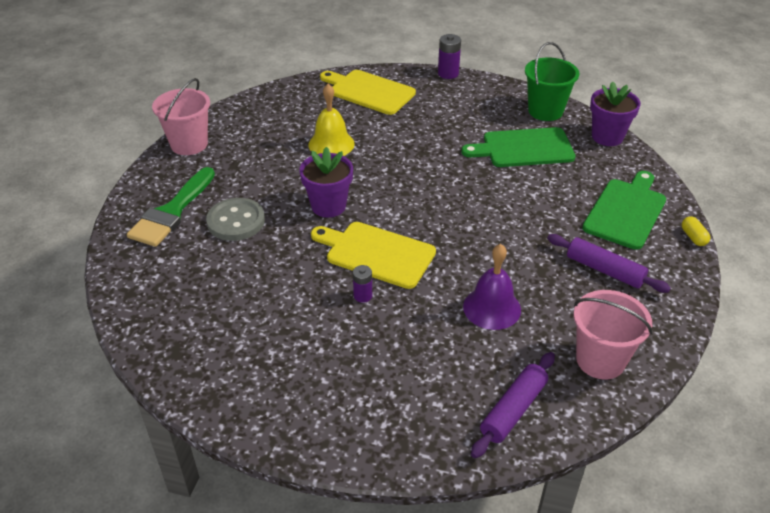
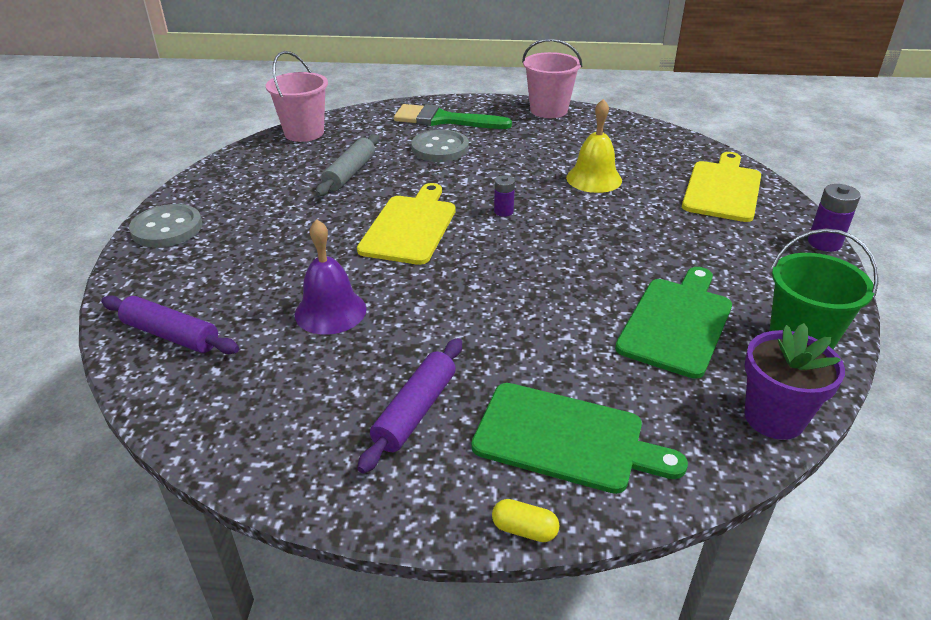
camera: 80 degrees right, 5 degrees down
(261, 287) = (350, 173): none -> grey rolling pin
(328, 206) = (481, 191): purple flower pot -> none
(329, 433) = (167, 228): none -> grey button
(363, 296) = (343, 226): purple battery -> purple battery (503, 211)
(523, 148) = (677, 323): green cutting board -> green cutting board turned 45 degrees clockwise
(600, 360) = (239, 406): pink bucket -> pink bucket (304, 133)
(693, 237) = (524, 529): yellow capsule -> yellow capsule turned 45 degrees clockwise

